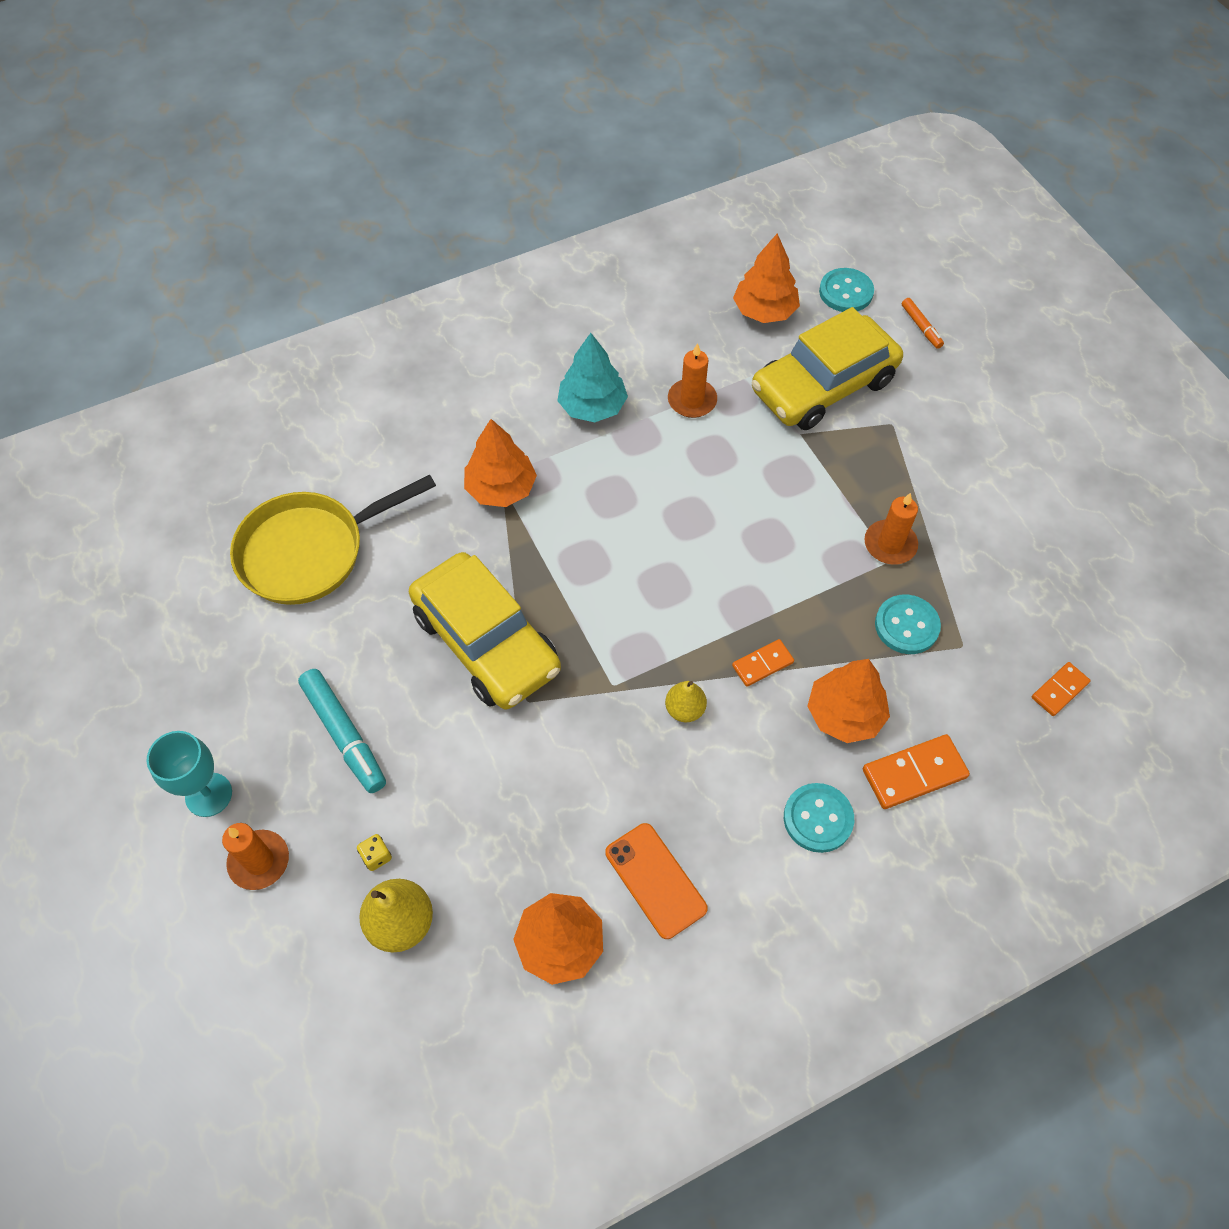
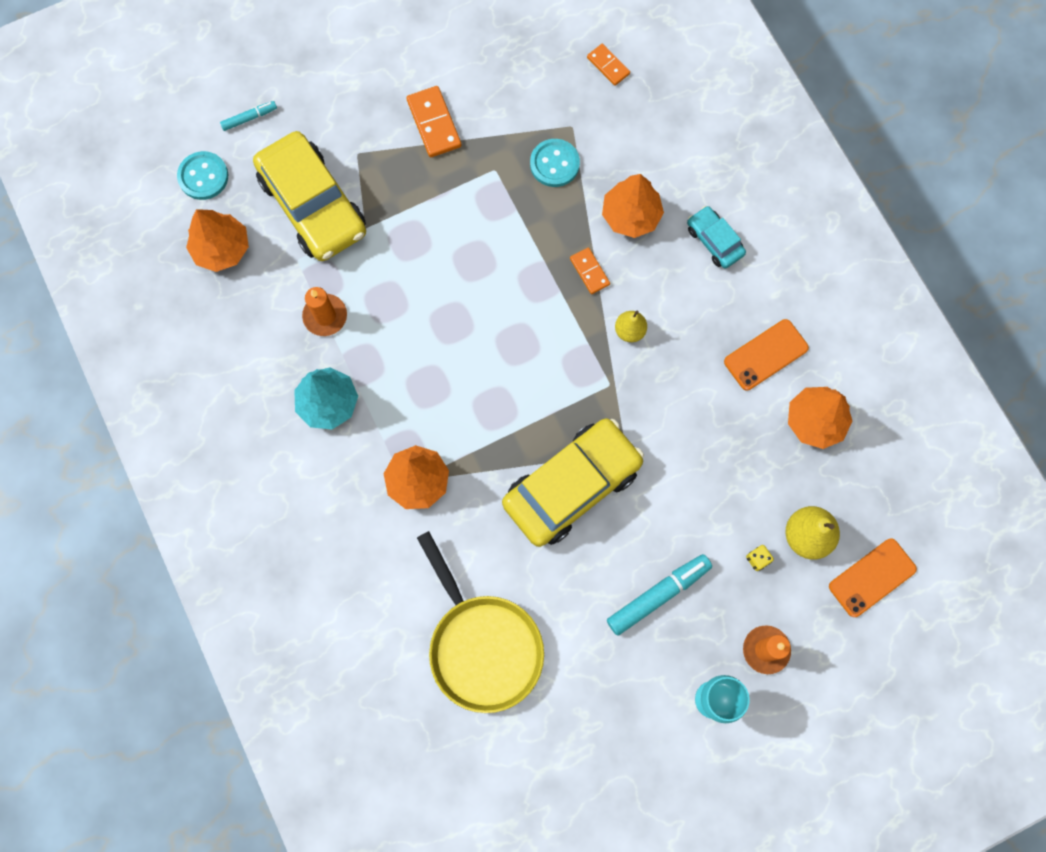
camera: 90 degrees left, 15 degrees up
(335, 1010) = (872, 577): none -> orange phone
(818, 818) = (714, 241): turquoise button -> turquoise car
(890, 544) = (479, 168): orange candle -> none
(914, 773) = (677, 172): orange domino -> orange domino (434, 123)
(921, 327) = (249, 118): orange marker -> turquoise marker

